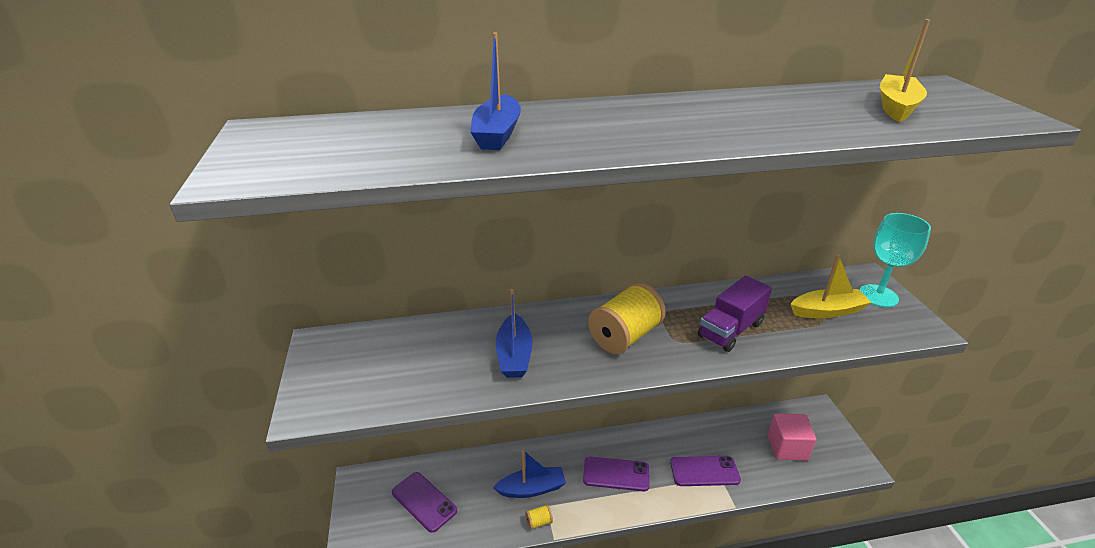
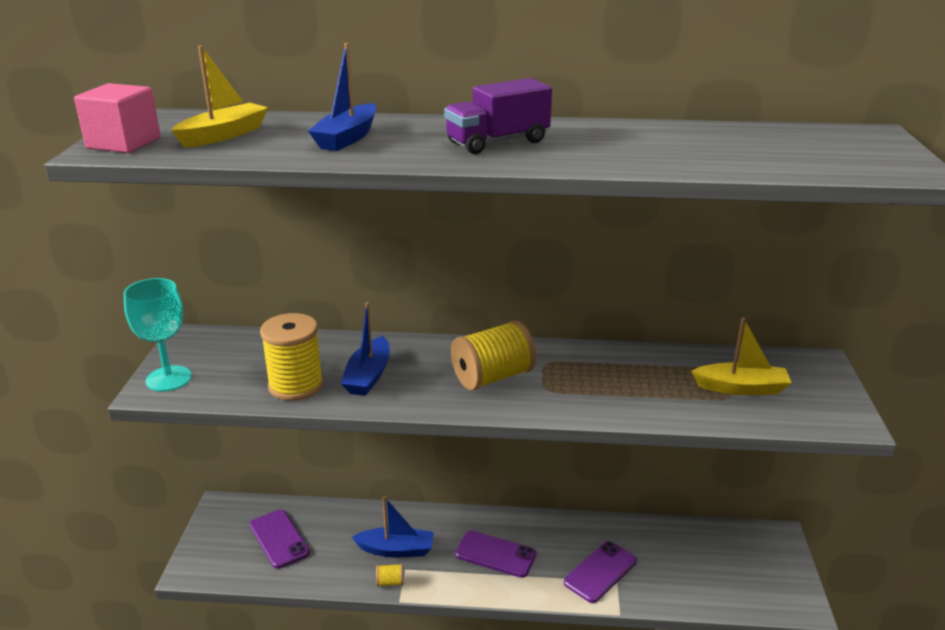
camera: 15 degrees right, 5 degrees down
(450, 378) = (296, 385): none -> yellow spool
(704, 471) = (600, 572): purple phone -> purple phone turned 60 degrees counterclockwise
(730, 330) = (613, 389): purple truck -> purple truck (497, 142)
(787, 447) = (716, 567): pink cube -> pink cube (124, 143)
(878, 296) = (817, 382): turquoise goblet -> turquoise goblet (168, 379)
(896, 107) = (785, 150): yellow boat -> yellow boat (223, 135)

